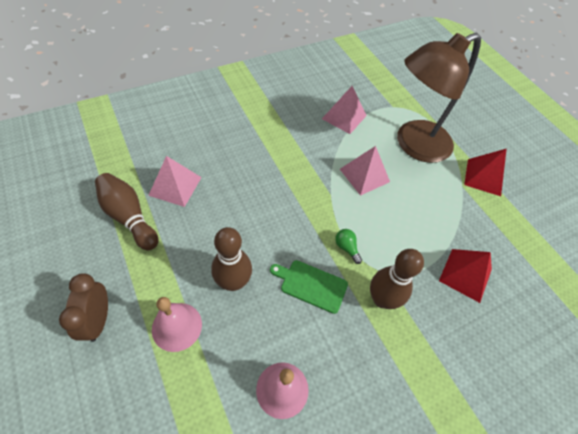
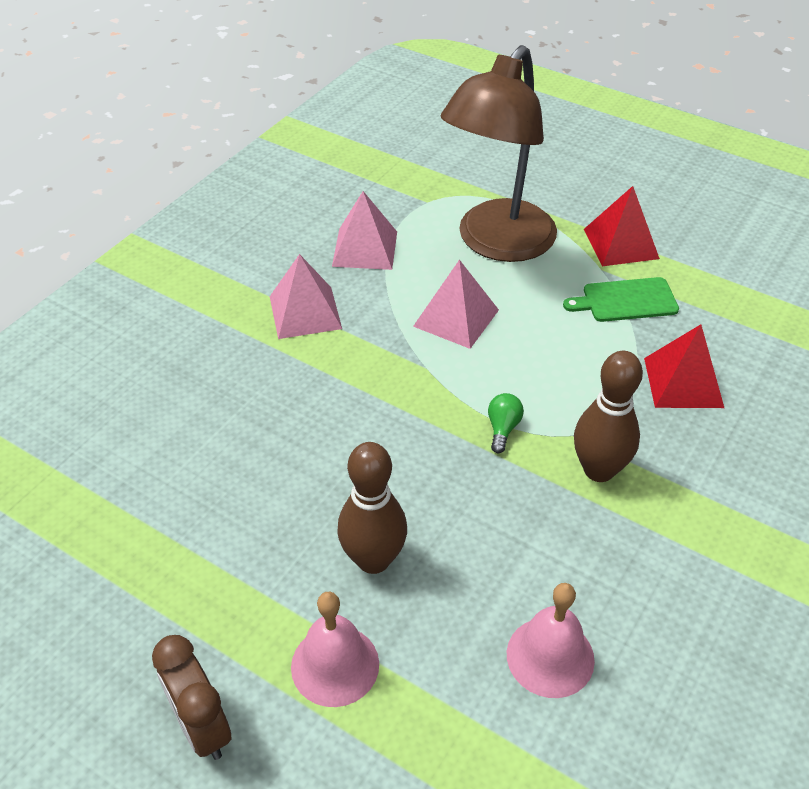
camera: 25 degrees left, 10 degrees down
(129, 217) = (129, 557): brown bowling pin -> none
(175, 186) = (171, 474): pink pyramid -> pink pyramid (305, 312)
(311, 285) = (490, 503): green cutting board -> green cutting board (625, 300)
(346, 248) = (503, 428): green light bulb -> green light bulb turned 75 degrees clockwise

